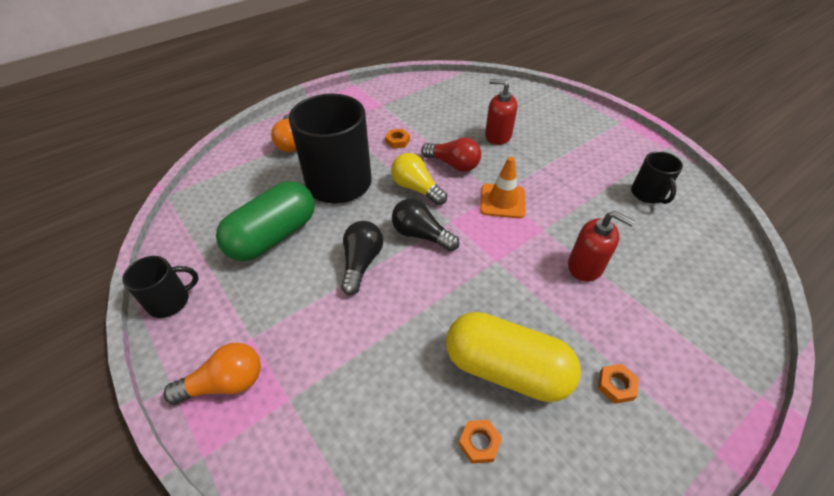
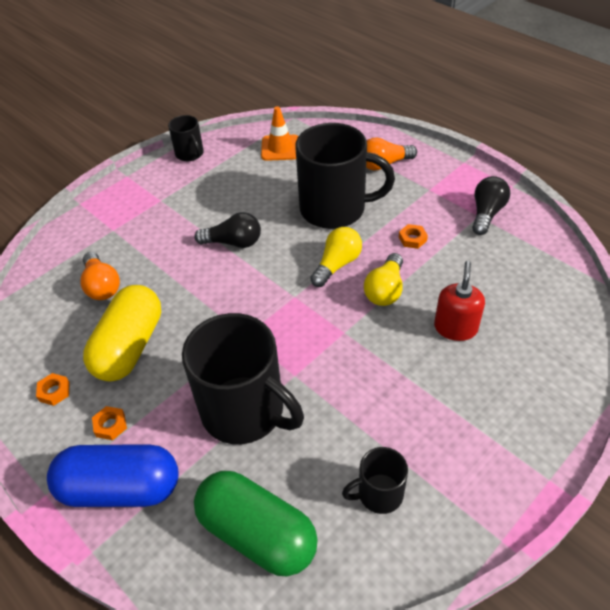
camera: 85 degrees right, 0 degrees up
(225, 383) = (126, 198): orange light bulb -> orange light bulb (102, 286)
(273, 236) = (257, 185): green capsule -> green capsule (257, 533)
(421, 235) = (272, 276): black light bulb -> black light bulb (486, 213)
(453, 164) = (385, 290): red light bulb -> yellow light bulb
(479, 443) = (72, 333): orange nut -> orange nut (54, 391)
(502, 201) = (332, 337): orange traffic cone -> orange traffic cone (280, 148)
(585, 266) = (245, 411): red soap dispenser -> black mug
(688, 371) = (121, 488): none -> blue capsule

